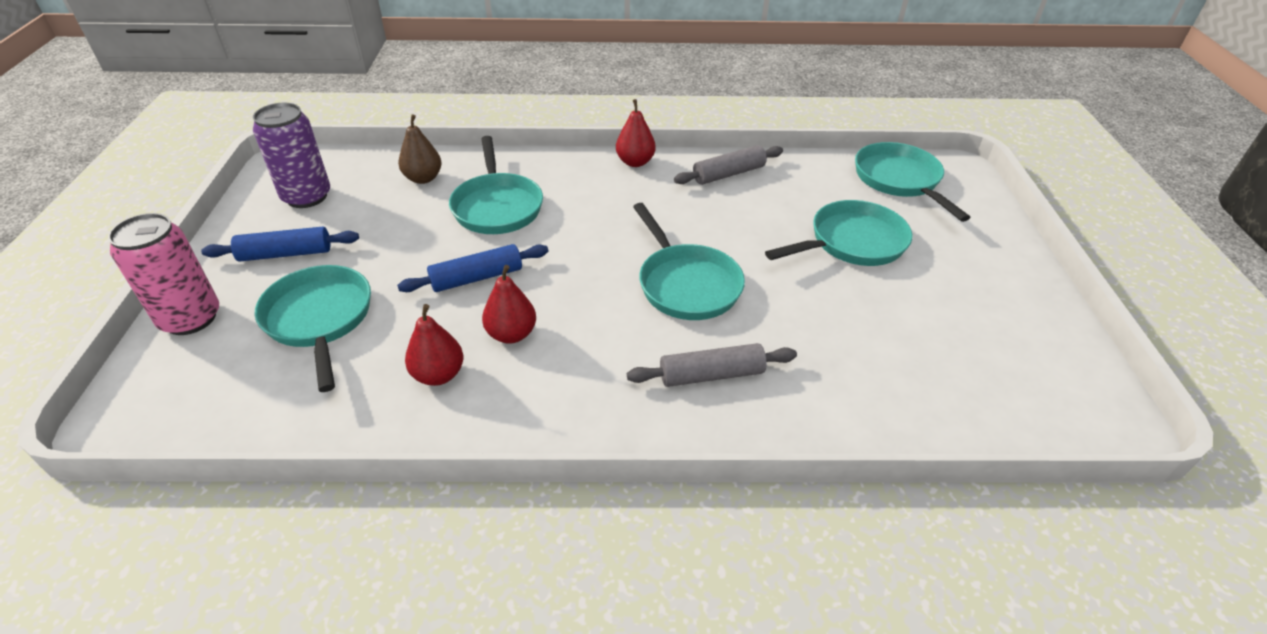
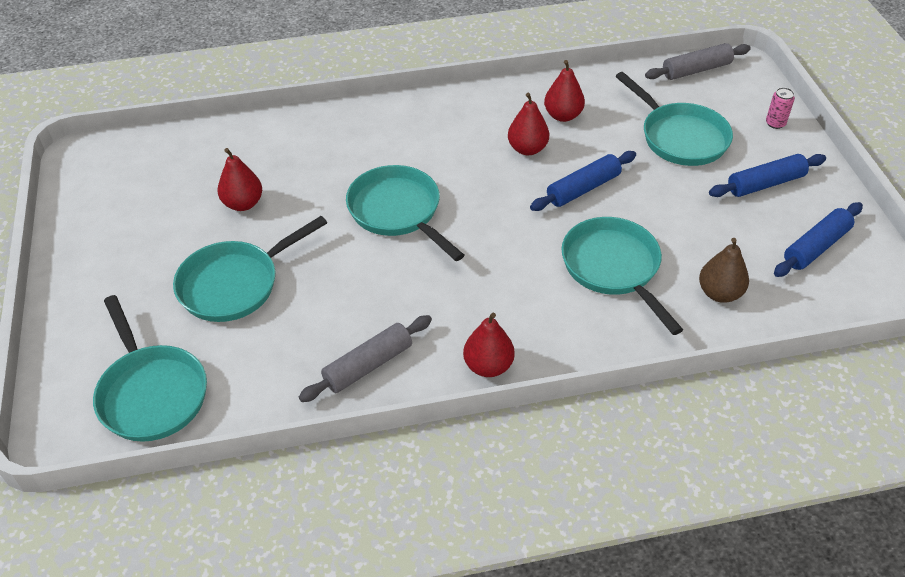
camera: 170 degrees right, 5 degrees up
(190, 318) = (775, 123): pink can -> pink can, size x0.44
(307, 197) = (816, 247): purple can -> blue rolling pin
(711, 375) = (368, 144): grey rolling pin -> grey rolling pin (696, 70)
(864, 319) = (243, 203): none -> red pear

